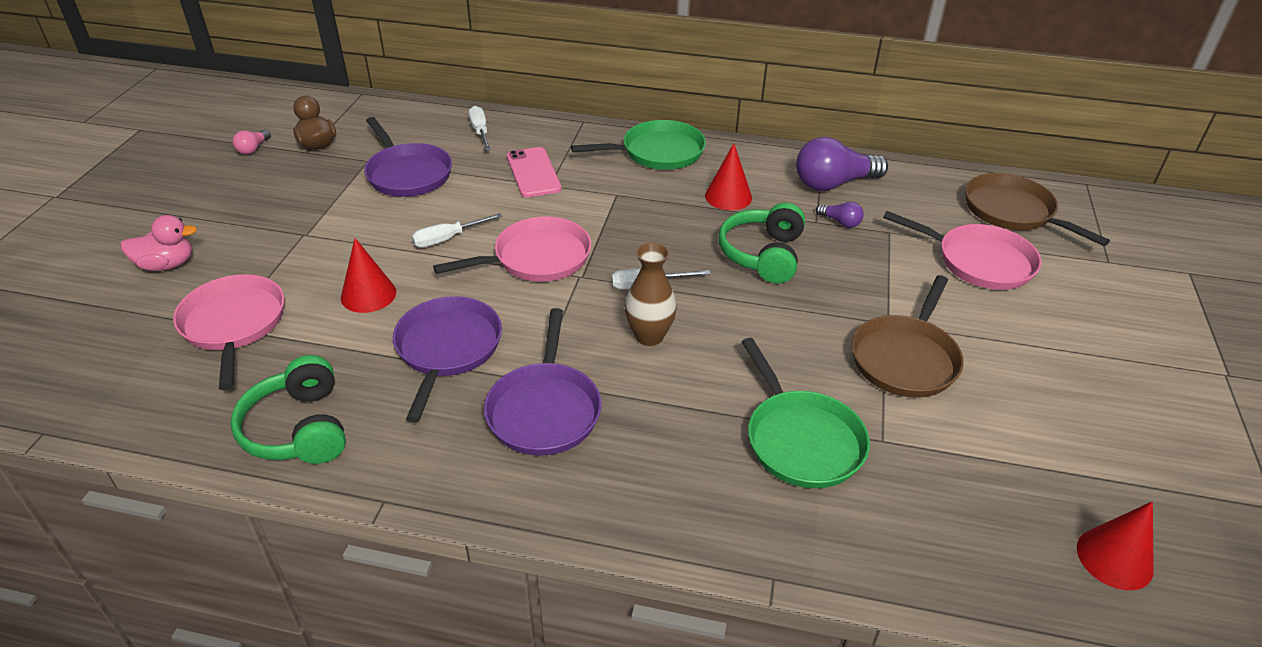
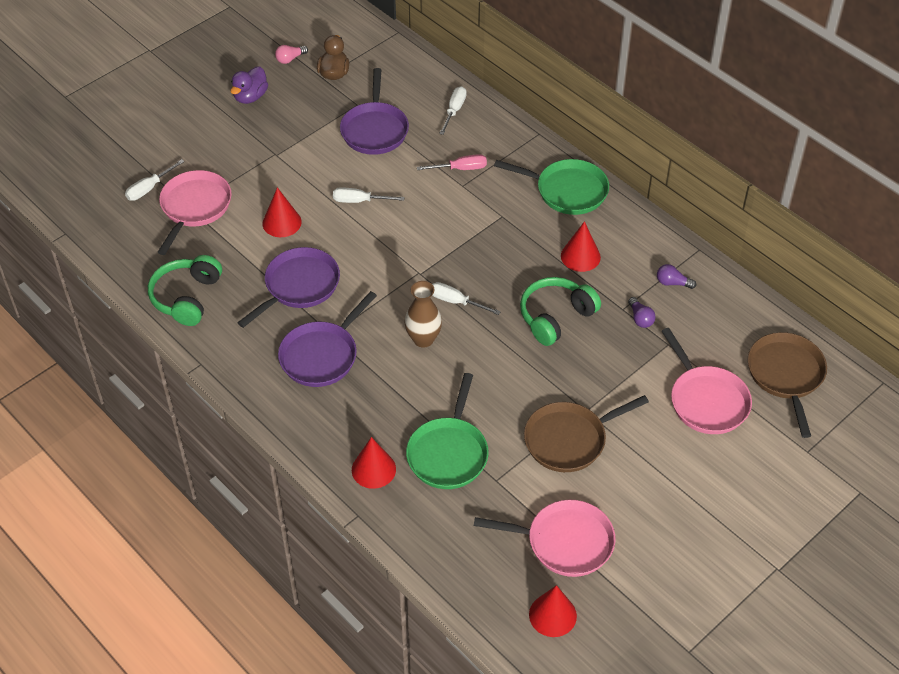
camera: 35 degrees right, 10 degrees up
(150, 329) = (149, 188): none -> white screwdriver
(167, 265) = (183, 141): pink duck -> none
(228, 195) = (250, 97): none -> purple duck
(533, 173) = (460, 168): pink phone -> pink screwdriver
(537, 258) = (403, 245): pink pan -> pink pan (564, 542)
(735, 508) = (373, 469): none -> red cone
(833, 183) = (672, 283): purple light bulb -> purple light bulb, size x0.46

